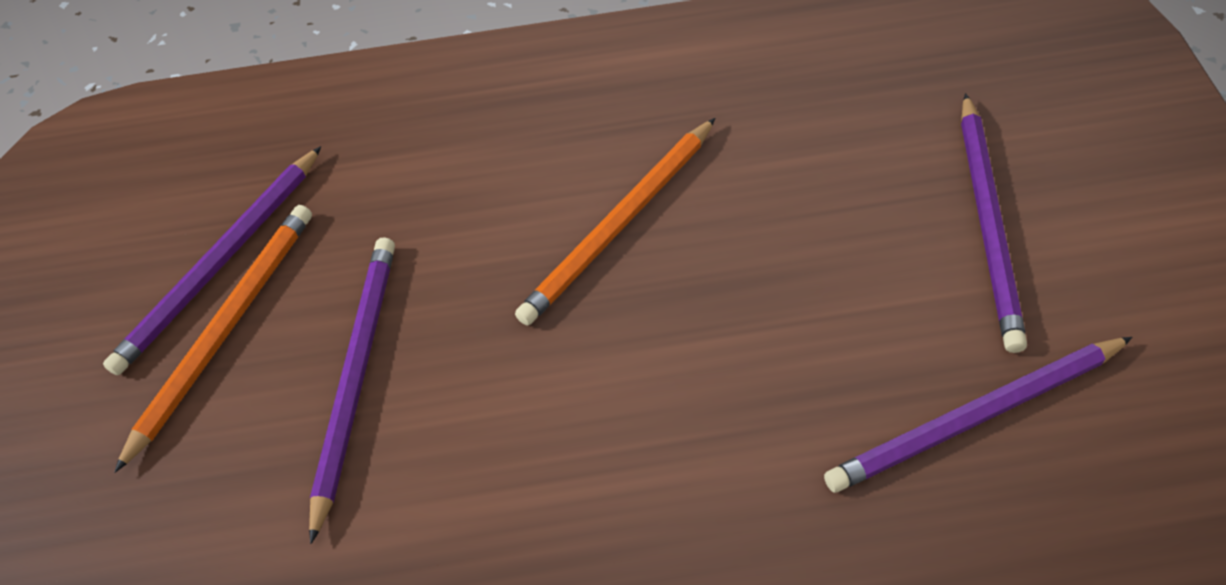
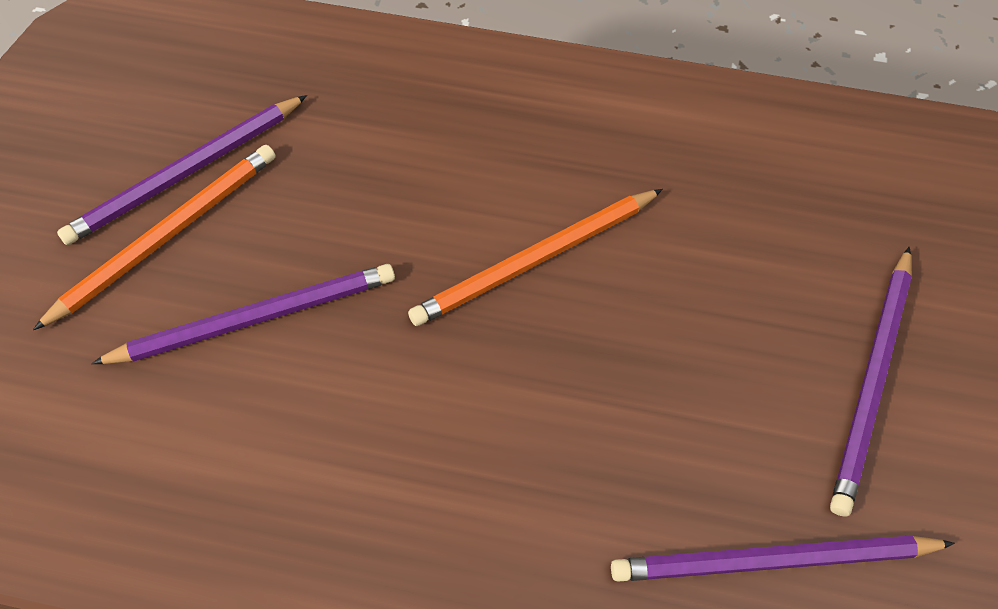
camera: 15 degrees right, 5 degrees up
(356, 376) = (255, 318): purple pencil -> purple pencil turned 45 degrees clockwise

